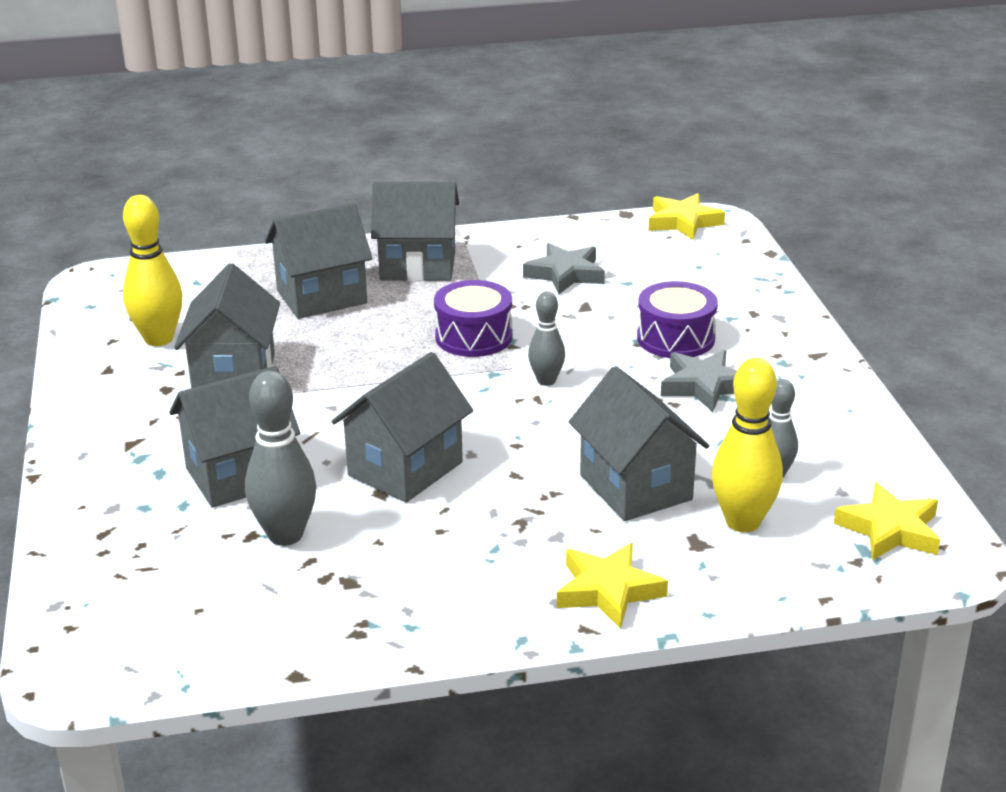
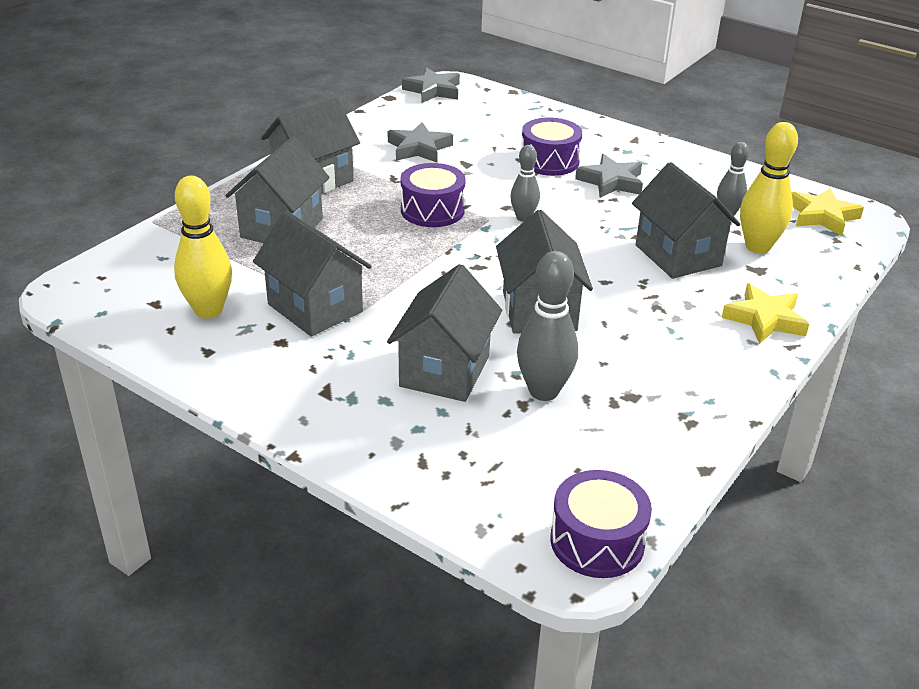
camera: 45 degrees left, 5 degrees up
(114, 668) = (597, 541): none -> purple drum
(635, 487) = (678, 255): grey house -> grey house turned 45 degrees clockwise
(683, 222) = (433, 90): yellow star -> grey star

